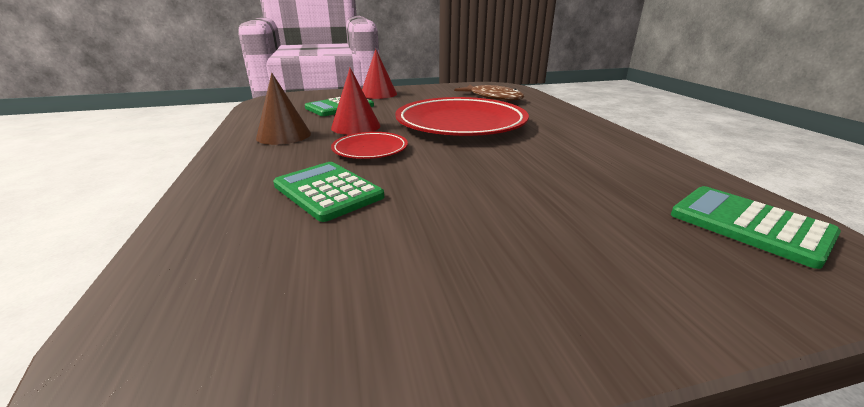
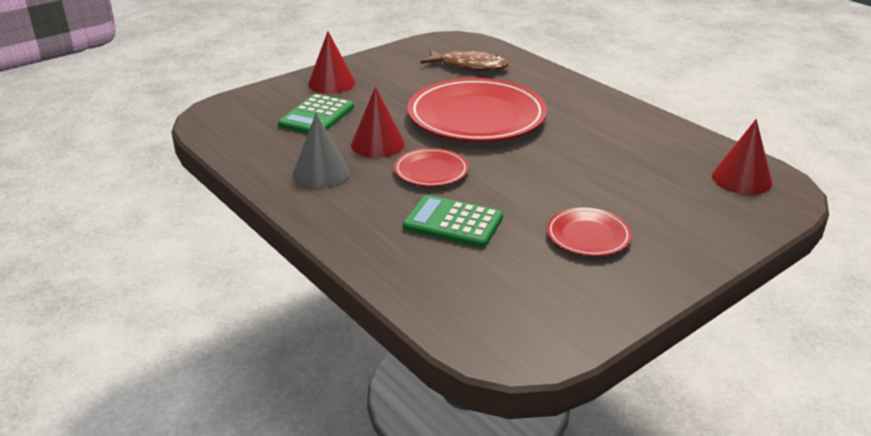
camera: 25 degrees left, 5 degrees up
(284, 135) = (321, 173): brown cone -> grey cone
(460, 242) = (588, 236): none -> red plate
(749, 225) = (742, 179): green calculator -> red cone

